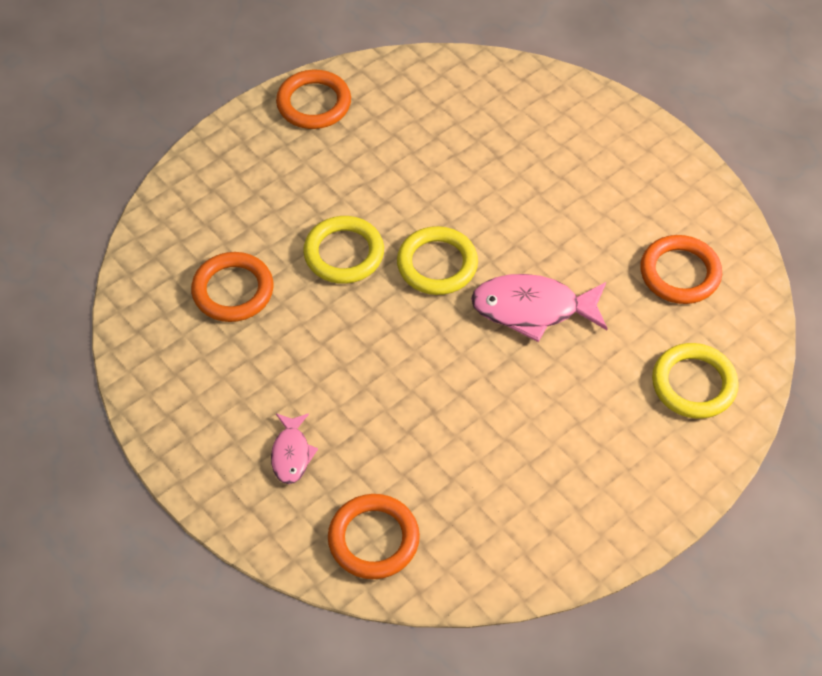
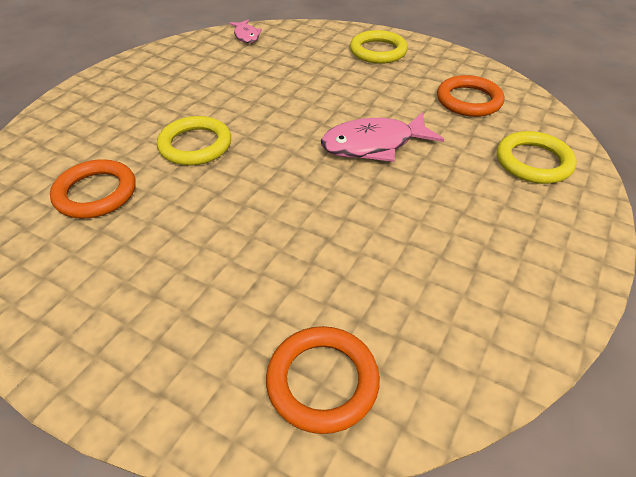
camera: 20 degrees left, 10 degrees down
(291, 454) = (195, 318): pink fish -> pink fish (246, 36)
(314, 103) = (140, 66): orange ring -> none
(437, 264) = (279, 135): yellow ring -> yellow ring (378, 51)

